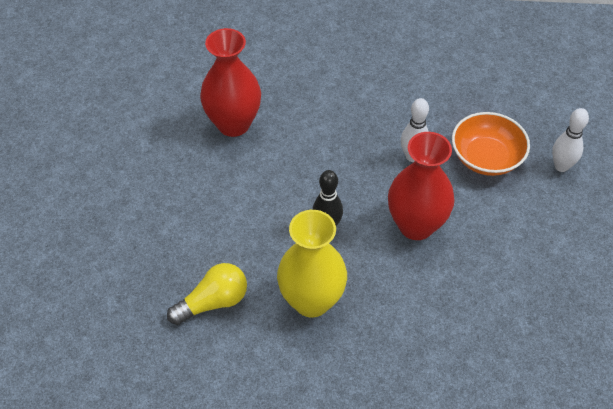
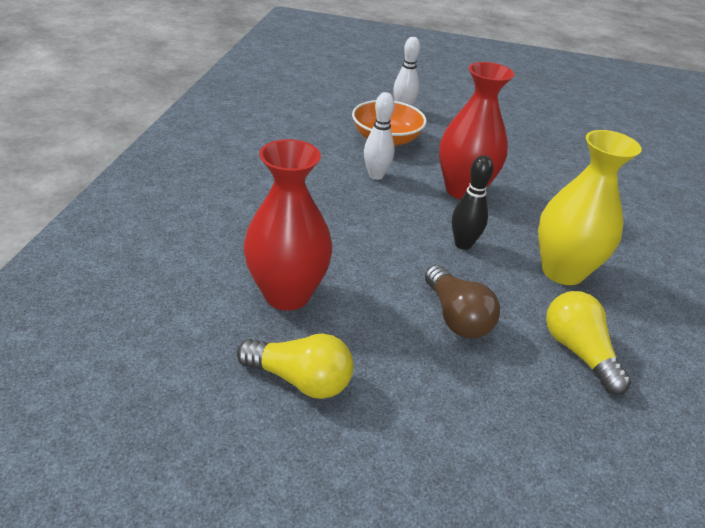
camera: 85 degrees left, 15 degrees down
(158, 144) = (300, 379): none -> yellow light bulb
(234, 223) = (456, 317): none -> brown light bulb

